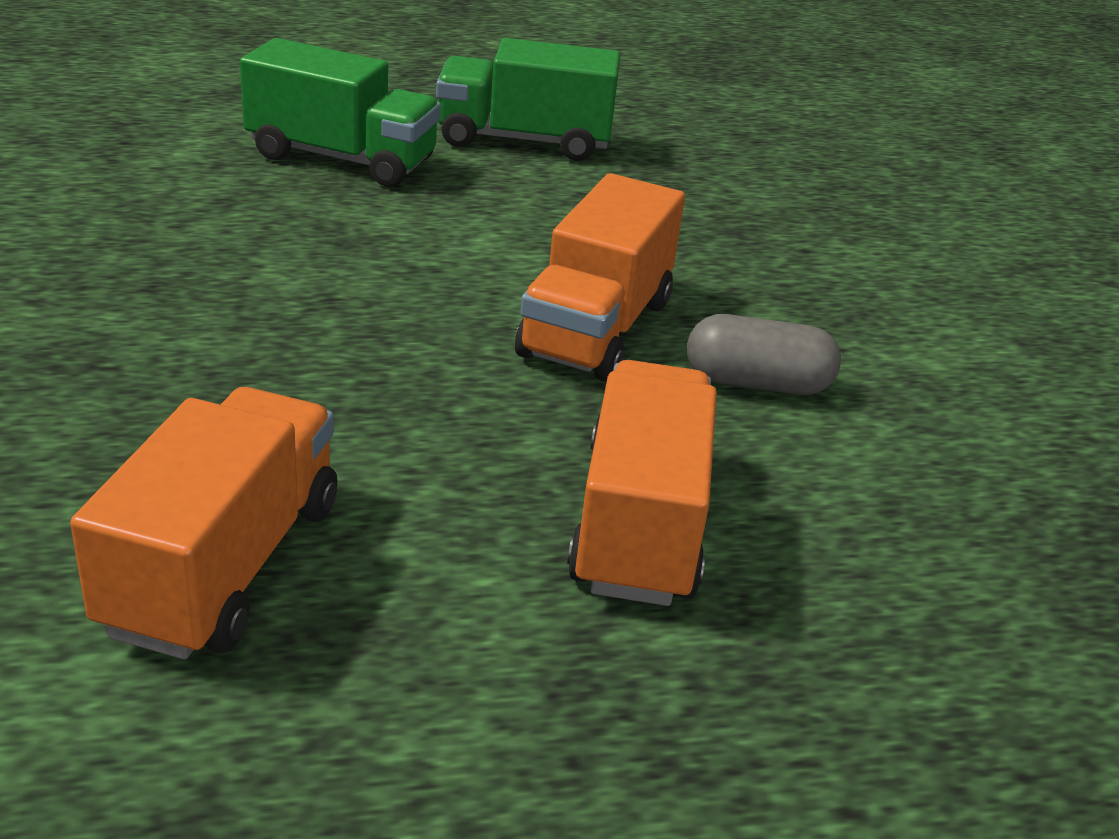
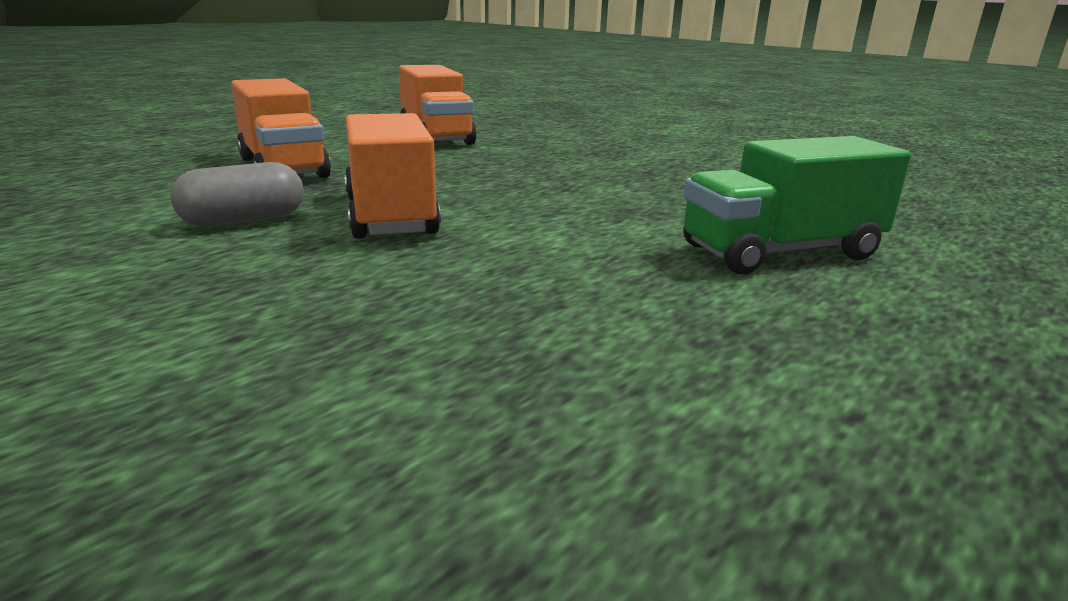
camera: 145 degrees right, 10 degrees down
(524, 140) = (732, 341): green truck -> none

